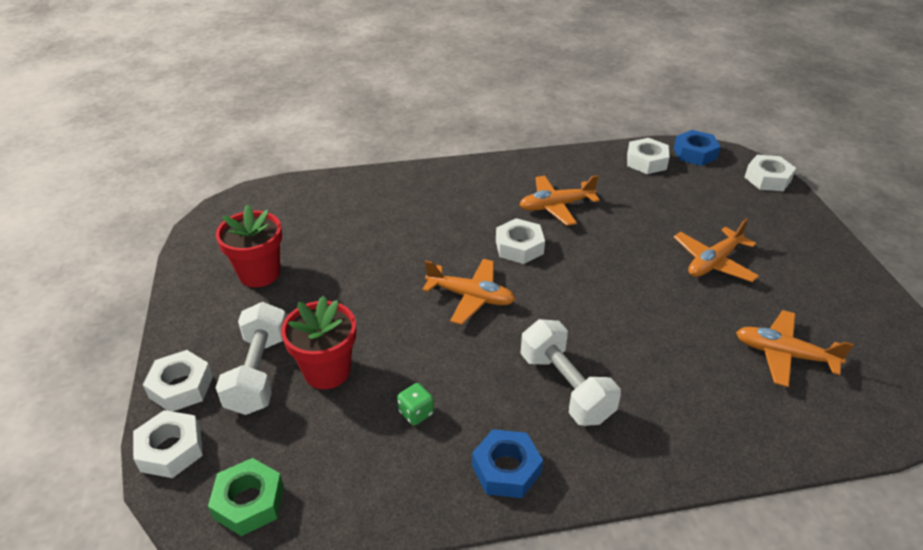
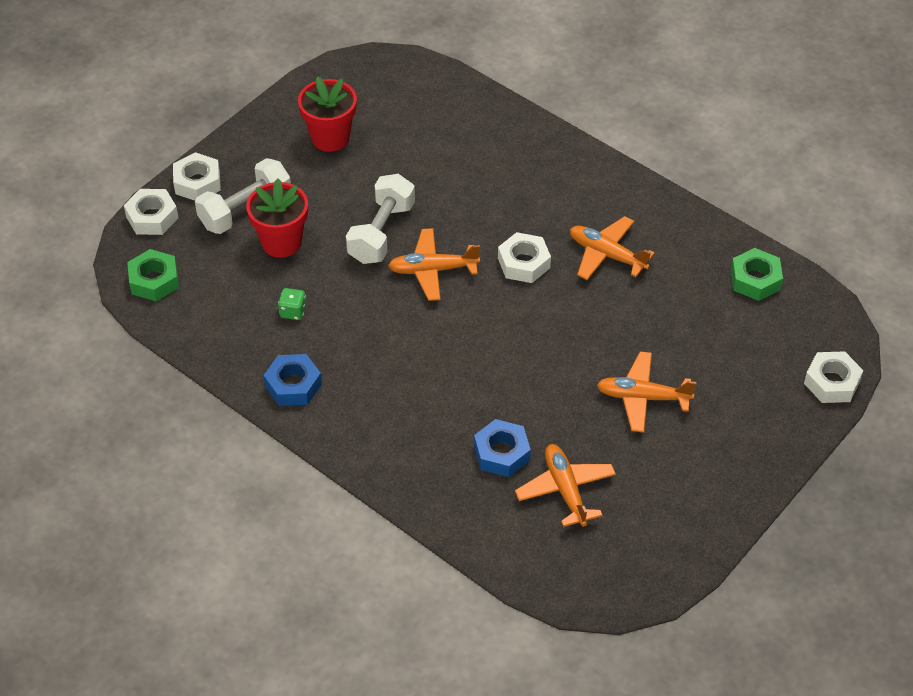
camera: 50 degrees right, 10 degrees up
(471, 297) = (432, 270): orange plane -> orange plane turned 105 degrees clockwise
(565, 387) = (396, 376): white dumbbell -> white dumbbell (381, 233)
(646, 161) = (755, 280): white nut -> green nut
(695, 153) = (815, 308): blue nut -> blue nut (501, 453)

